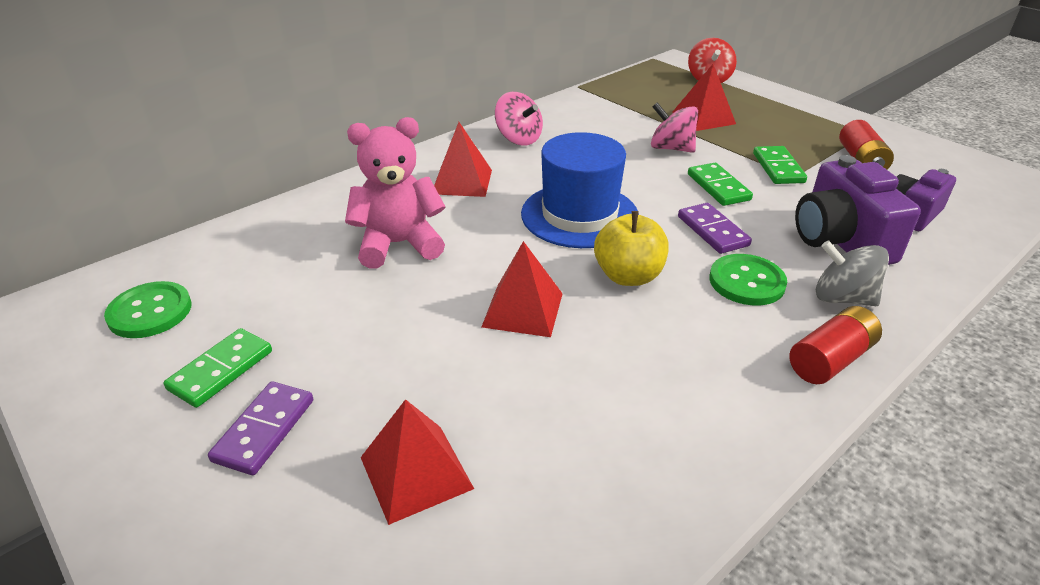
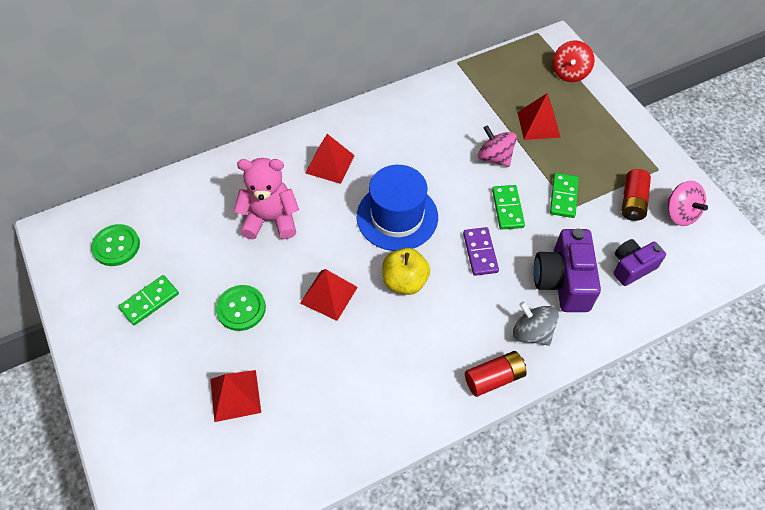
camera: 15 degrees right, 20 degrees up
(264, 430) = (166, 349): purple domino -> none
(518, 139) = (386, 122): pink spinning top -> pink spinning top (680, 213)
(746, 282) = (478, 304): green button -> green button (241, 308)

